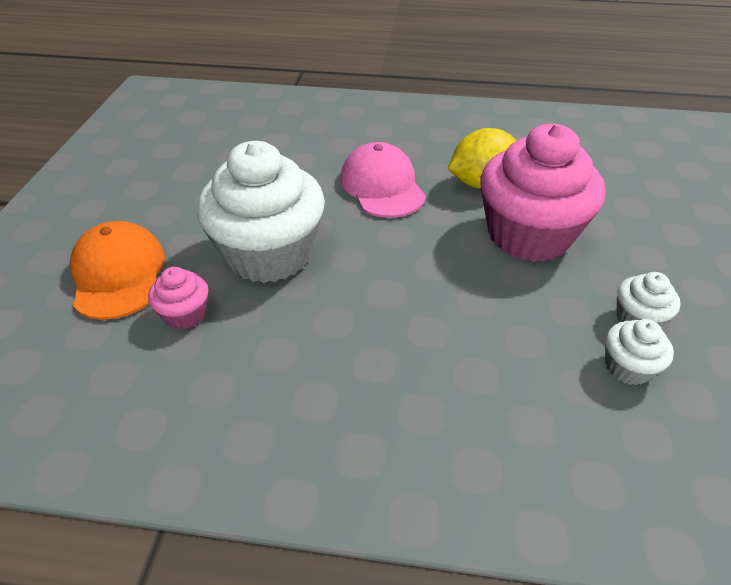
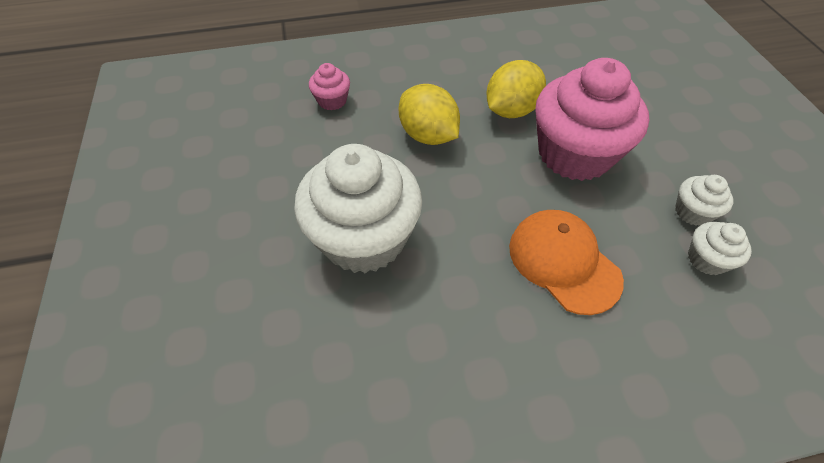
camera: 20 degrees left, 10 degrees up
(118, 274) = (227, 305): orange cap -> orange cap (563, 262)
(185, 314) = (320, 329): pink cupcake -> pink cupcake (332, 101)
(382, 186) = (428, 135): pink cap -> yellow lemon

